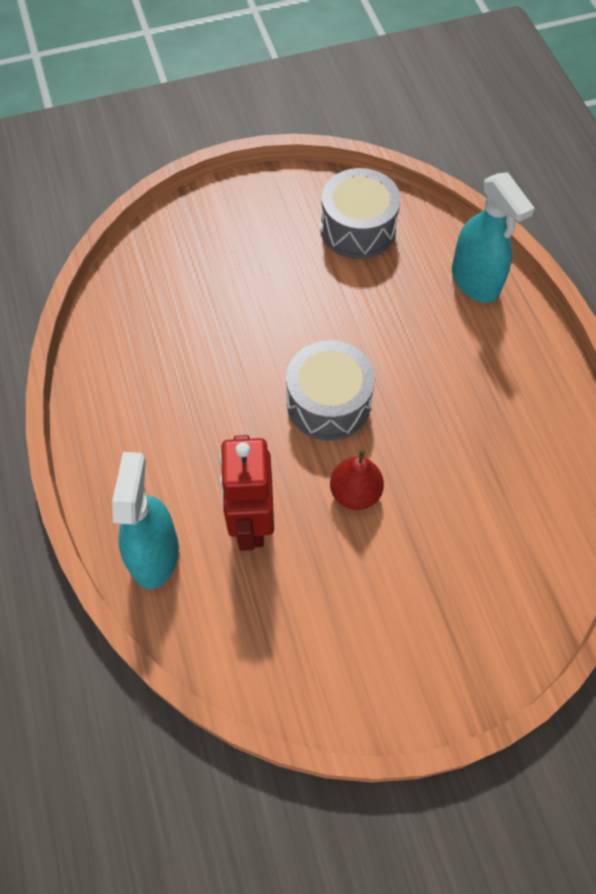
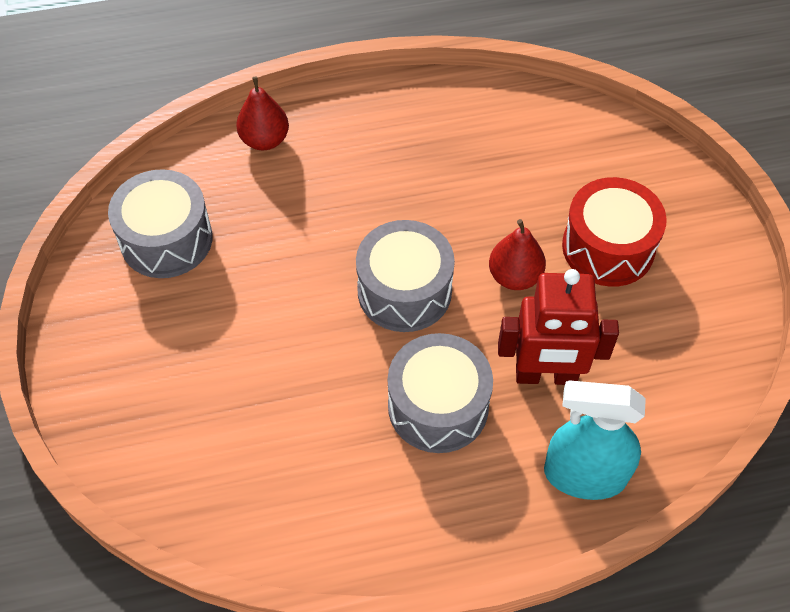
camera: 85 degrees left, 5 degrees down
(216, 436) = (438, 406): none -> grey drum
(401, 578) = (608, 247): none -> red drum
(475, 281) = (265, 140): turquoise spray bottle -> red pear

